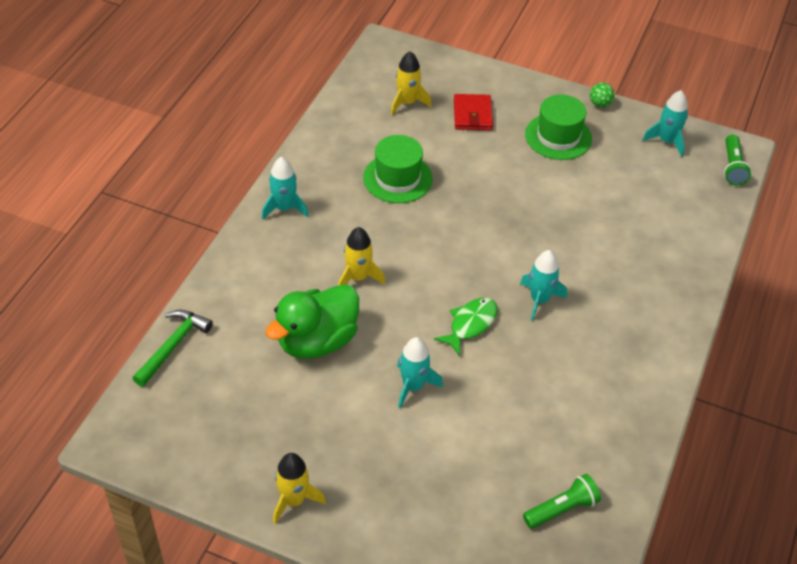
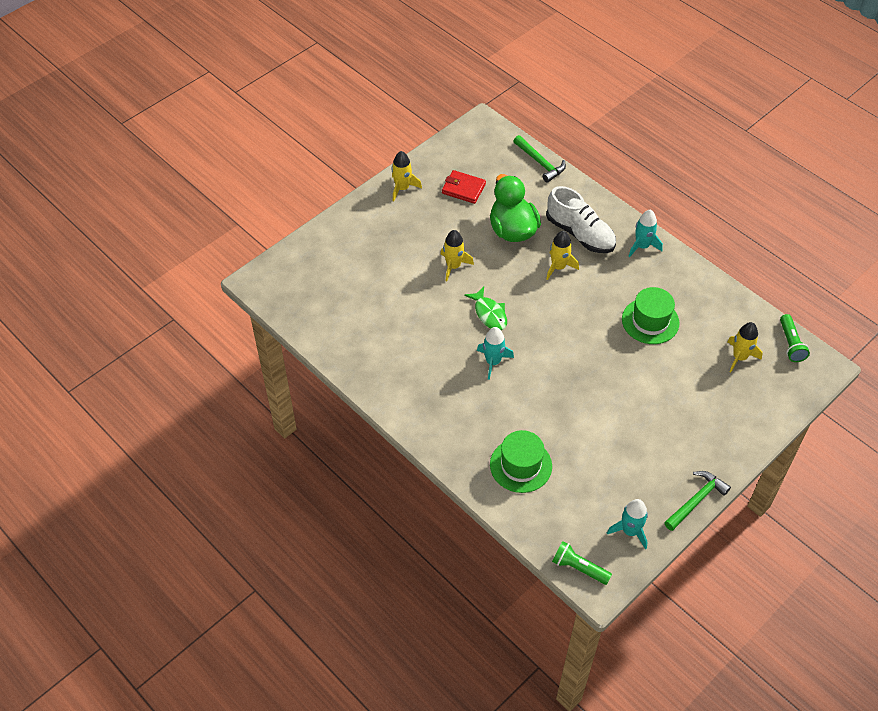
camera: 115 degrees right, 5 degrees up
(291, 270) = (580, 234): none -> white shoe
(413, 386) = (453, 266): turquoise rocket -> yellow rocket
(472, 115) = (710, 397): red wallet -> red wallet (463, 189)
(558, 136) = (663, 448): green hat -> green hat (521, 465)
(562, 509) = (328, 306): green flashlight -> green flashlight (791, 344)
(600, 104) = (696, 500): green ball -> green hammer

